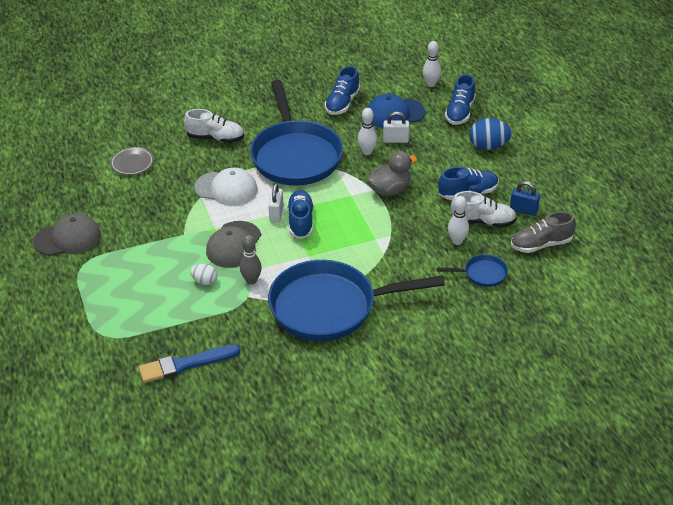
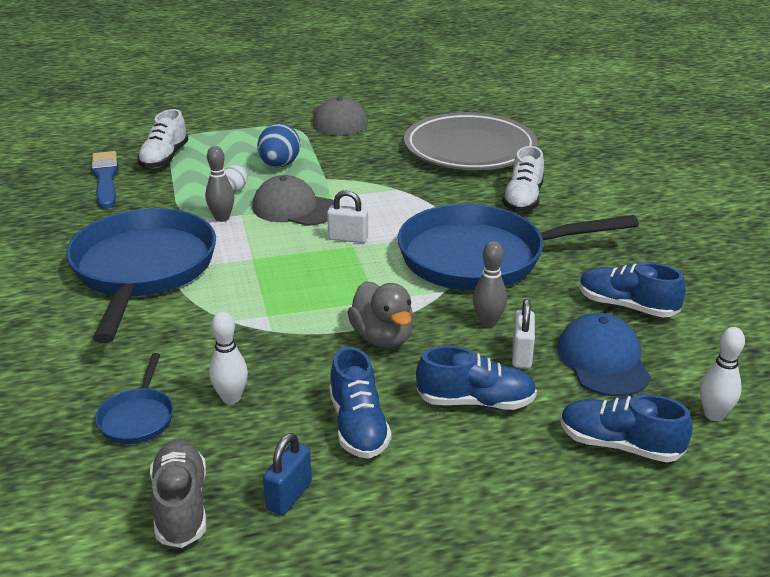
camera: 95 degrees right, 10 degrees down
(132, 163) = (469, 149): grey plate -> grey plate, size x2.40
(226, 189) = (409, 205): white cap -> none
(300, 221) = (326, 256): blue shoe -> blue shoe (475, 402)
(367, 152) = (488, 322): white bowling pin -> grey bowling pin
(483, 222) = (272, 435): white shoe -> white shoe (164, 158)
(488, 146) = (502, 472): blue egg -> blue egg (279, 165)

